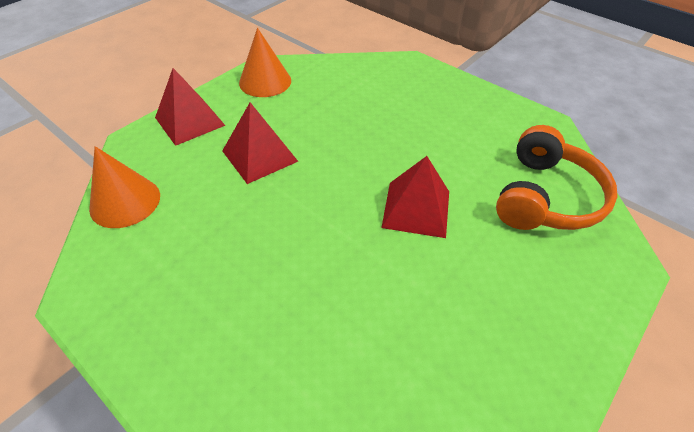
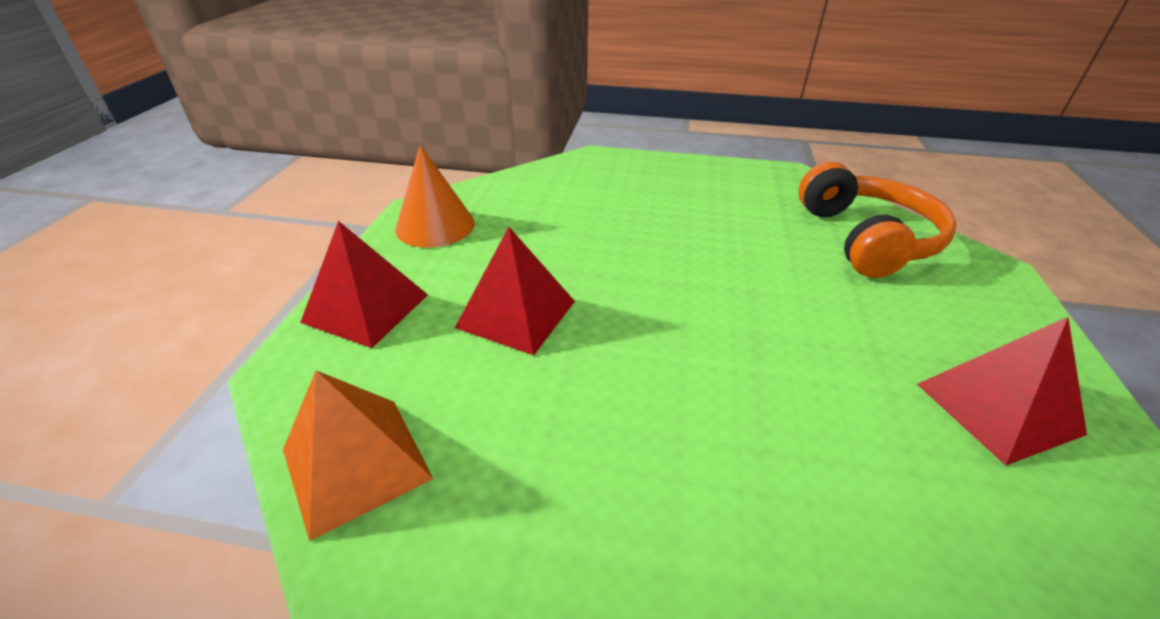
camera: 30 degrees left, 10 degrees down
(125, 202) = (356, 463): orange cone -> orange pyramid
(416, 209) = (765, 299): red pyramid -> red pyramid (997, 408)

